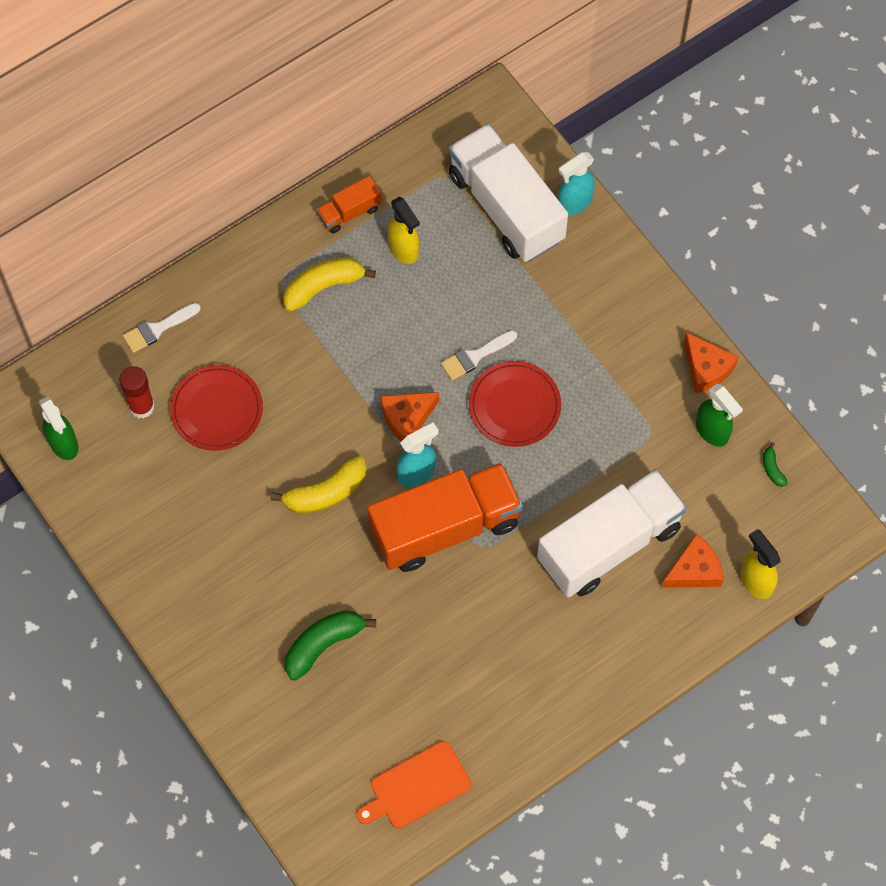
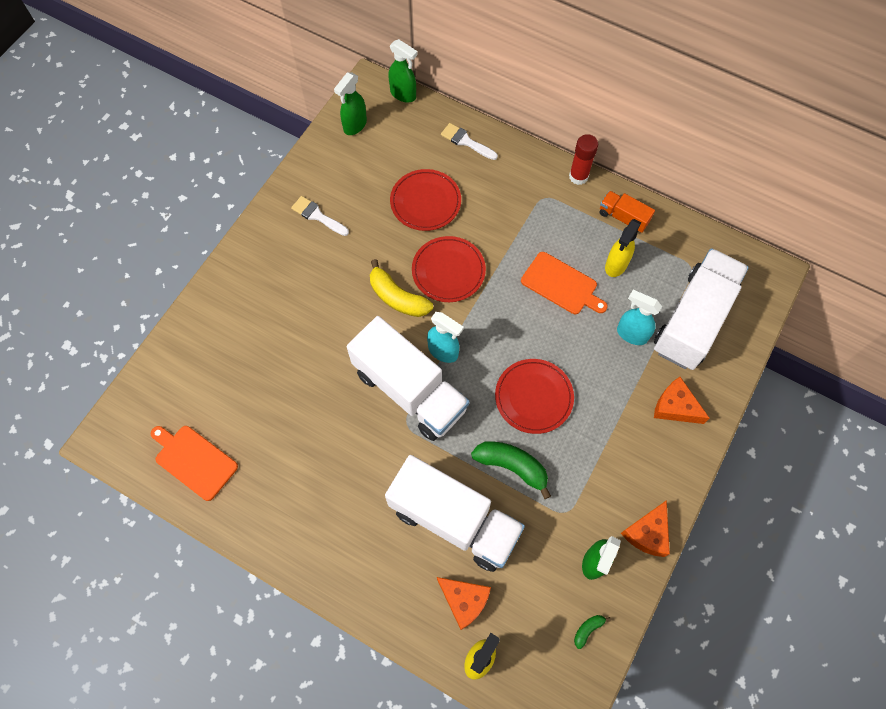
camera: 65 degrees right, 0 degrees up
(49, 369) = (403, 94): none -> green spray bottle
(142, 406) = (404, 157): red glue stick -> red glue stick (578, 176)
(320, 424) = (448, 271): none -> red plate
(323, 286) = (555, 226): yellow banana -> none
(323, 644) = (280, 347): green banana -> green banana (512, 466)
(398, 315) = (561, 285): none -> orange cutting board
(407, 418) = (483, 326): orange cheese -> orange cheese (675, 406)
(445, 527) = (409, 390): orange truck -> white truck
(475, 356) = (558, 351): white brush -> white brush (317, 216)
(574, 203) = (728, 367): turquoise spray bottle -> turquoise spray bottle (631, 334)

